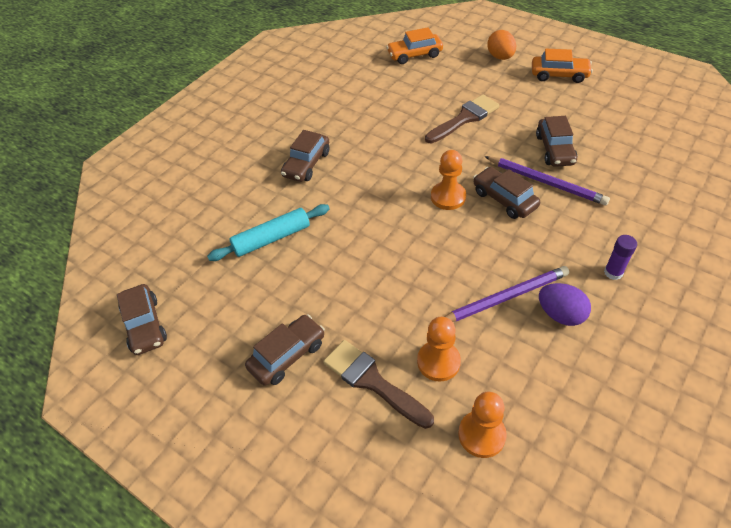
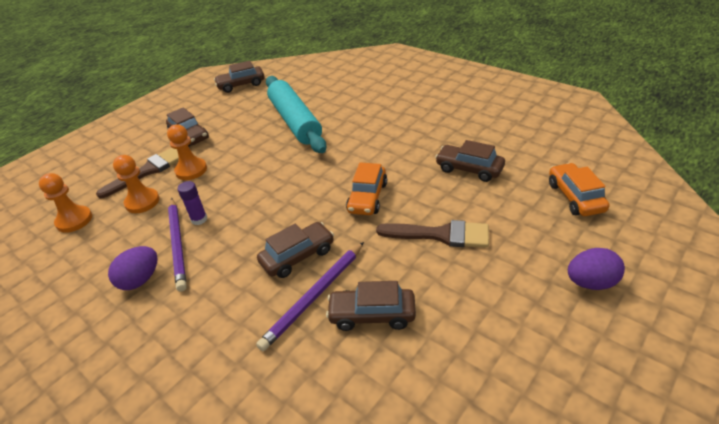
camera: 95 degrees right, 10 degrees down
(271, 238) = (295, 121): turquoise rolling pin -> turquoise rolling pin, size x1.58
(306, 164) = (377, 131): brown car -> brown car (469, 169)
(448, 197) = (313, 215): orange pawn -> orange pawn (191, 170)
(464, 118) = (440, 235): brown brush -> brown brush turned 45 degrees counterclockwise
(500, 57) = (591, 282): orange egg -> purple egg
(559, 75) = (553, 351): orange car -> orange car (367, 197)
(613, 272) = (164, 333): purple glue stick -> purple glue stick (199, 219)

